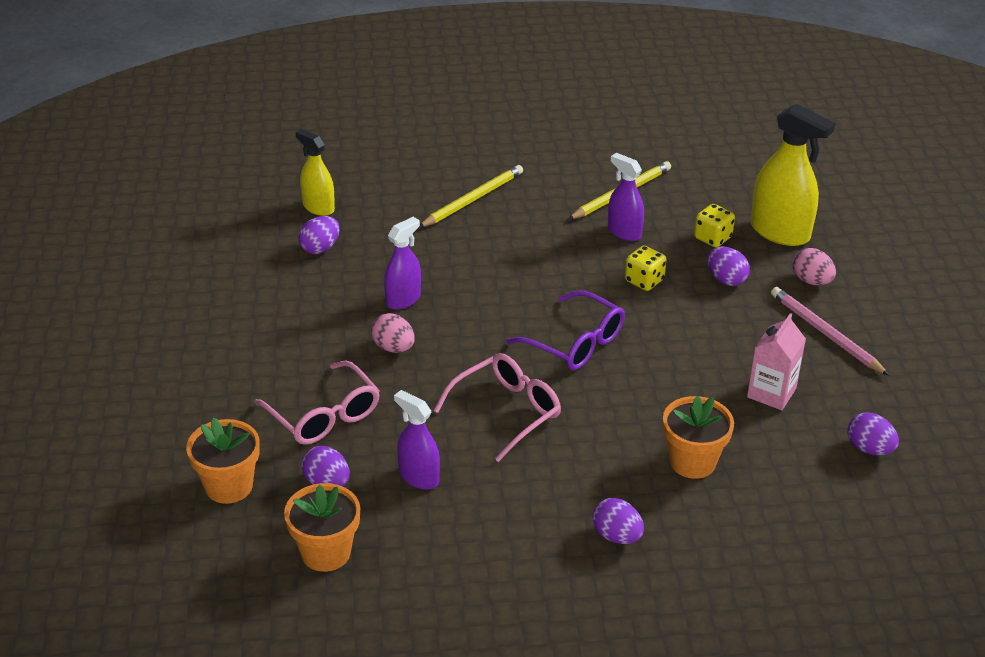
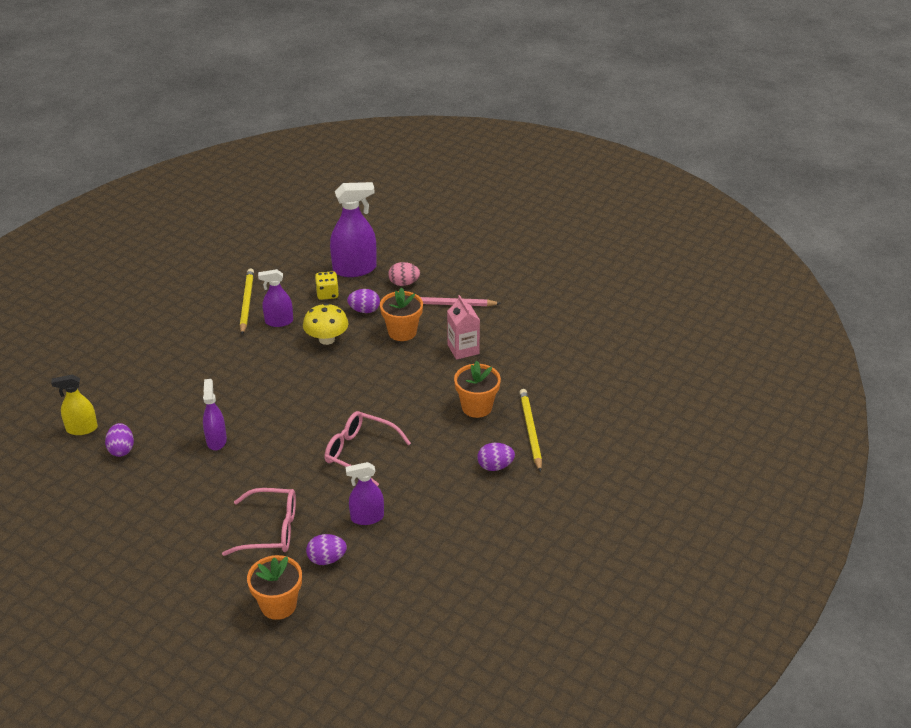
camera: 50 degrees left, 0 degrees up
(326, 552) = (380, 590): orange flower pot -> orange flower pot (402, 332)
(393, 348) = (252, 468): pink egg -> none
(473, 199) = (169, 360): yellow pencil -> yellow pencil (530, 431)
(507, 411) = (359, 453): pink glasses -> pink glasses turned 60 degrees counterclockwise
(575, 343) = (341, 394): purple glasses -> none
(644, 281) = (326, 339): yellow dice -> yellow mushroom
(780, 232) = (354, 269): yellow spray bottle -> purple spray bottle
(869, 449) = (537, 343): purple egg -> none

